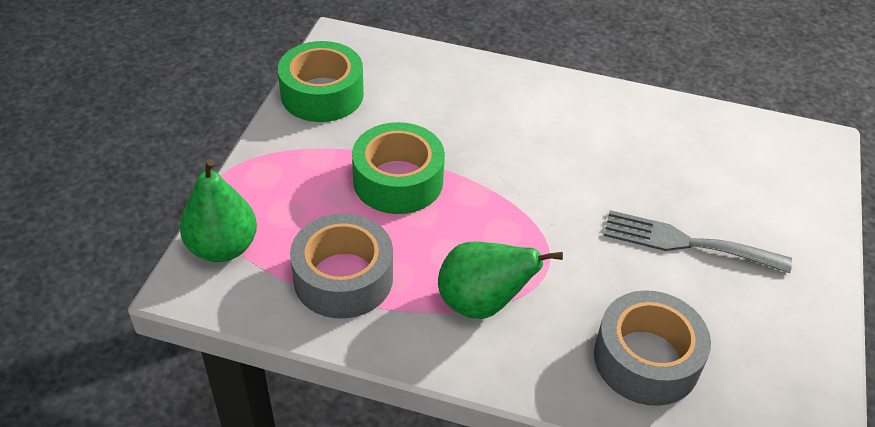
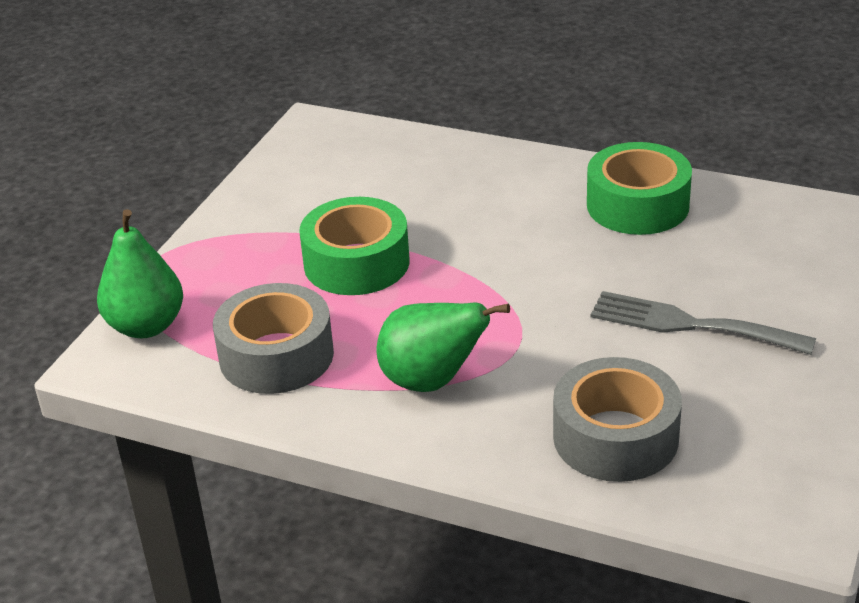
camera: 10 degrees right, 10 degrees down
(322, 94) = (283, 179): green tape -> green tape (637, 205)

